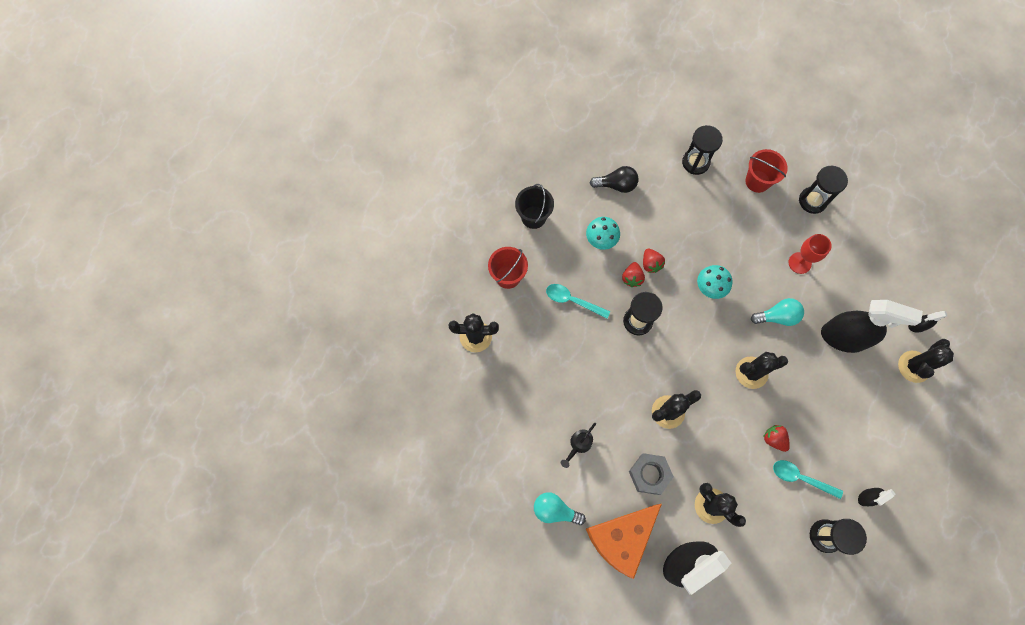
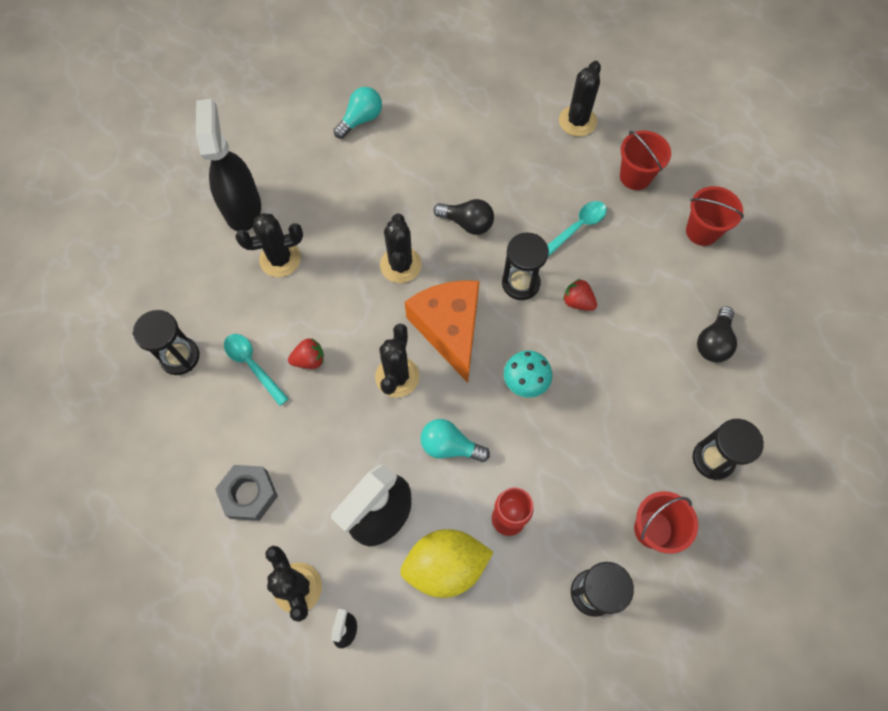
camera: 115 degrees right, 5 degrees down
(533, 217) = (702, 231): black bucket -> red bucket
(578, 445) = (412, 165): black watering can -> none
(600, 241) = (641, 289): turquoise mushroom -> none
(608, 380) = (467, 223): none -> black light bulb
(621, 538) = (300, 164): orange cheese -> orange cheese (449, 329)
(649, 474) = (346, 216): grey nut -> grey nut (249, 494)
(651, 264) = (587, 331): red strawberry -> none
(777, 316) = (450, 446): turquoise light bulb -> turquoise light bulb turned 90 degrees clockwise
(800, 478) = (252, 365): turquoise spoon -> turquoise spoon turned 90 degrees counterclockwise
(848, 286) = (445, 566): none -> yellow lemon
(866, 497) = (188, 426): black spray bottle -> none

